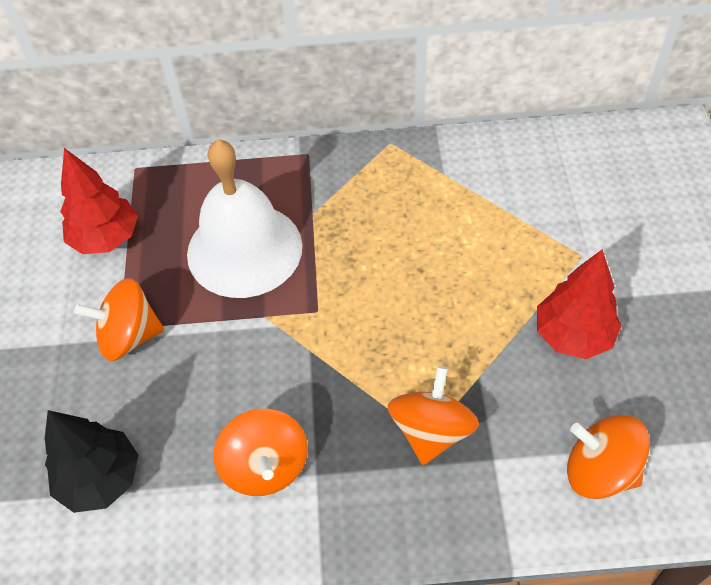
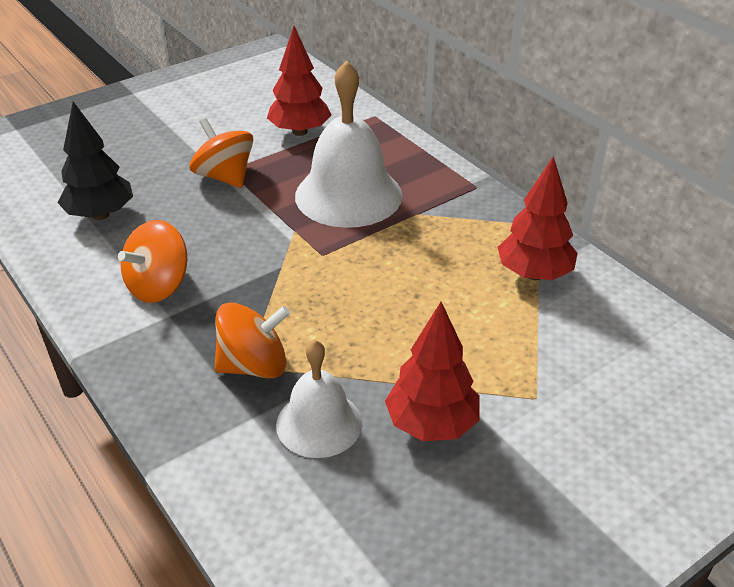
camera: 55 degrees right, 15 degrees down
(448, 180) = (534, 274): none -> red tree
(529, 412) = (319, 423): none -> white bell
(600, 471) = (290, 499): orange spinning top -> none

